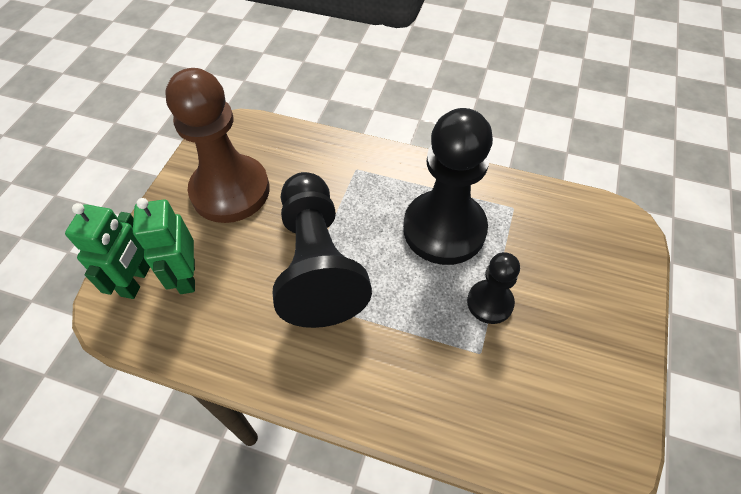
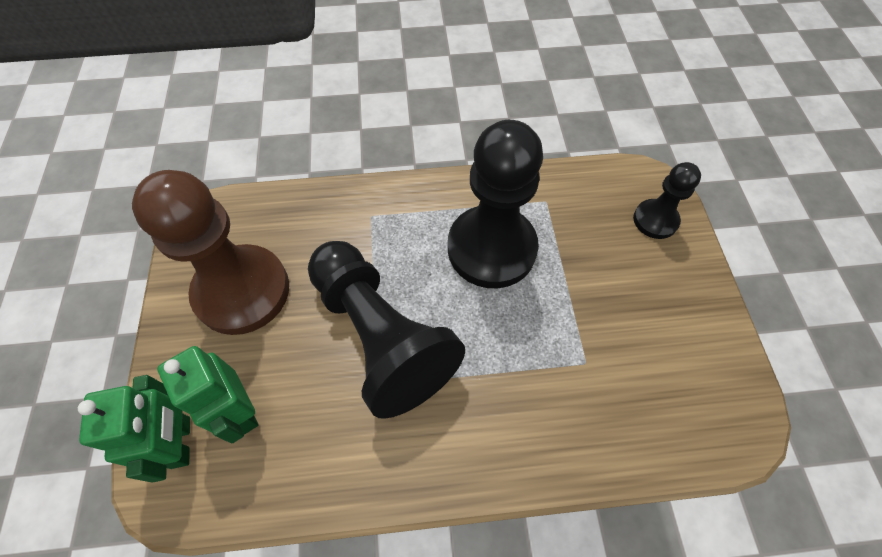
camera: 25 degrees left, 5 degrees up
(490, 303) = (570, 308): black pawn -> black pawn (655, 220)

